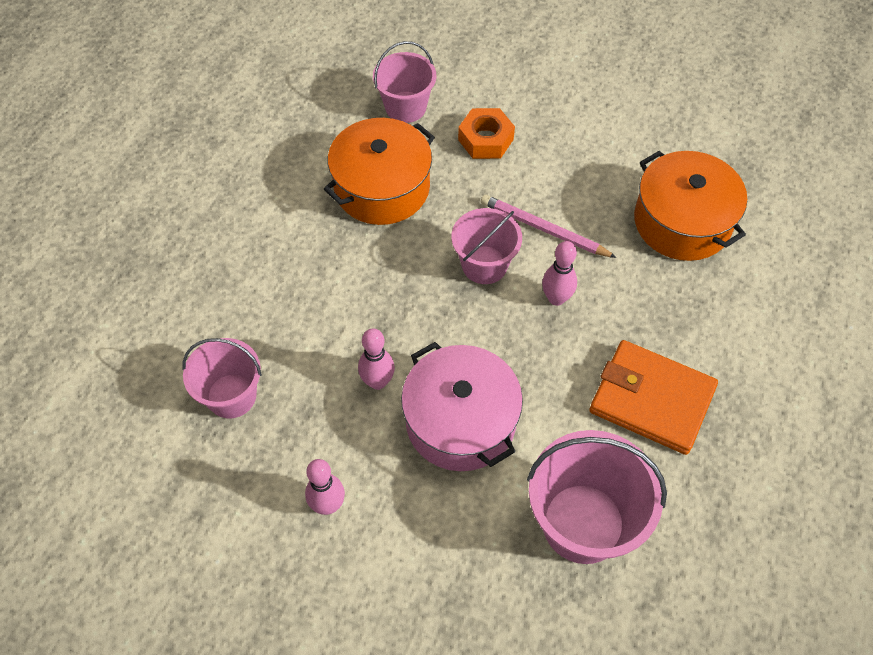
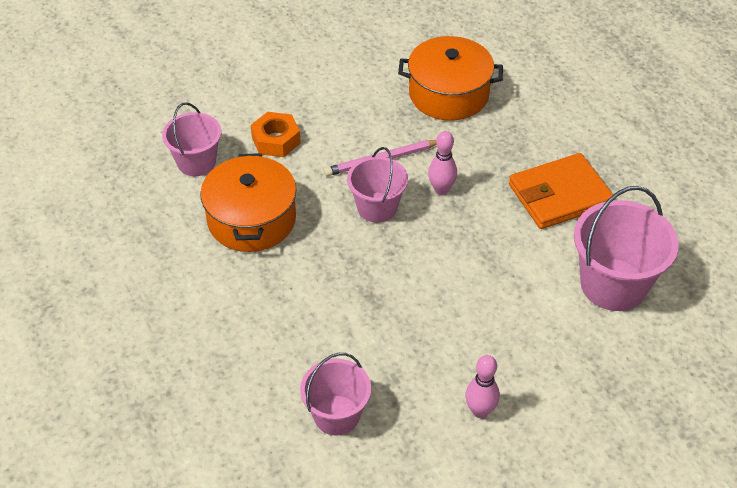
camera: 50 degrees left, 10 degrees down
(377, 382) = (410, 323): pink bowling pin -> none
(460, 421) = (484, 298): pink pot -> none

